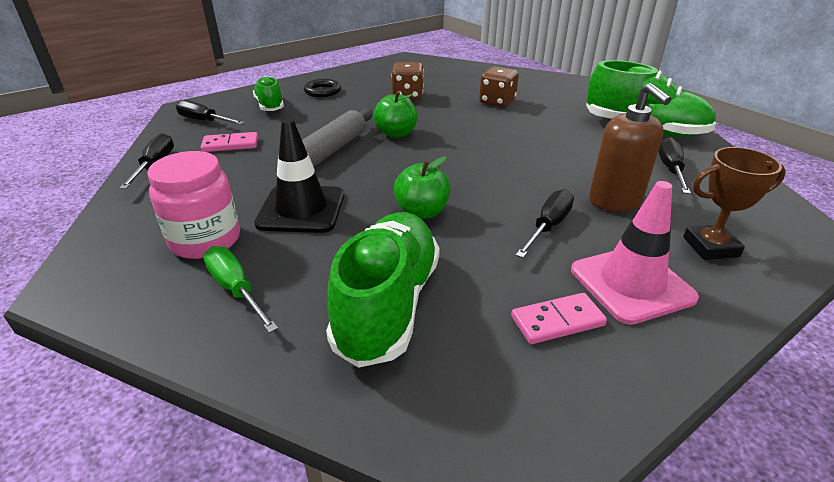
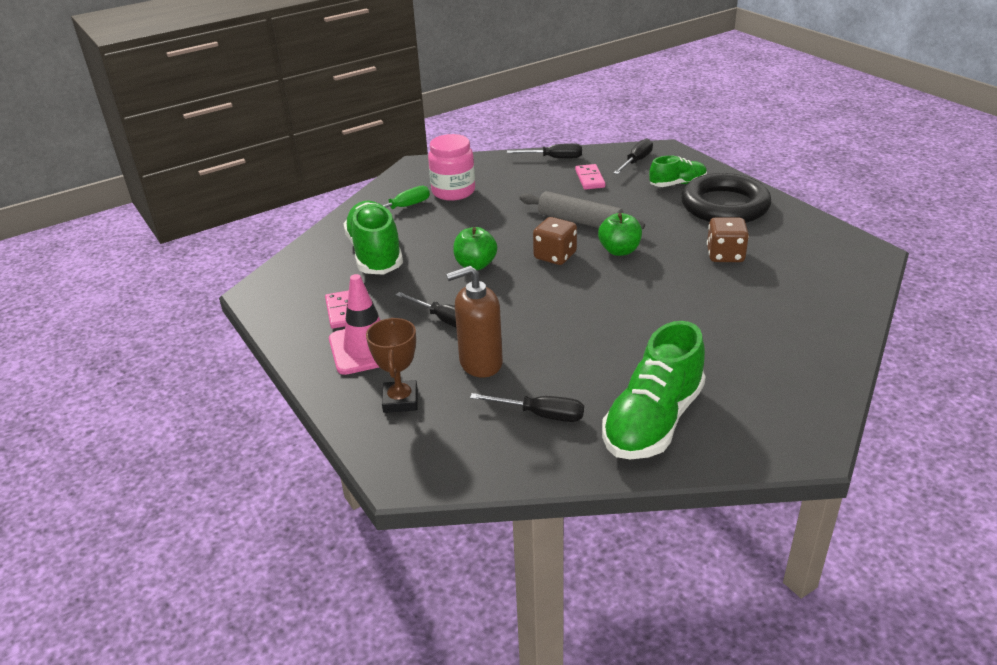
camera: 95 degrees right, 0 degrees up
(301, 209) = (485, 218): black traffic cone -> none
(322, 91) = (724, 206): black ring -> black ring, size x2.16
(388, 304) = (375, 254): green shoe -> green shoe turned 120 degrees counterclockwise
(497, 102) = (721, 315): brown dice -> brown dice (555, 256)

